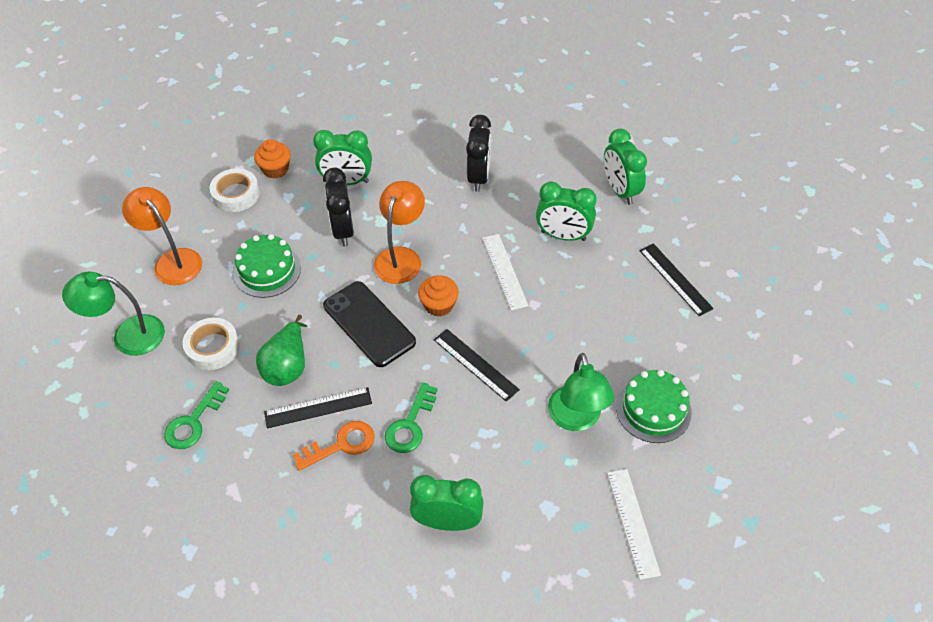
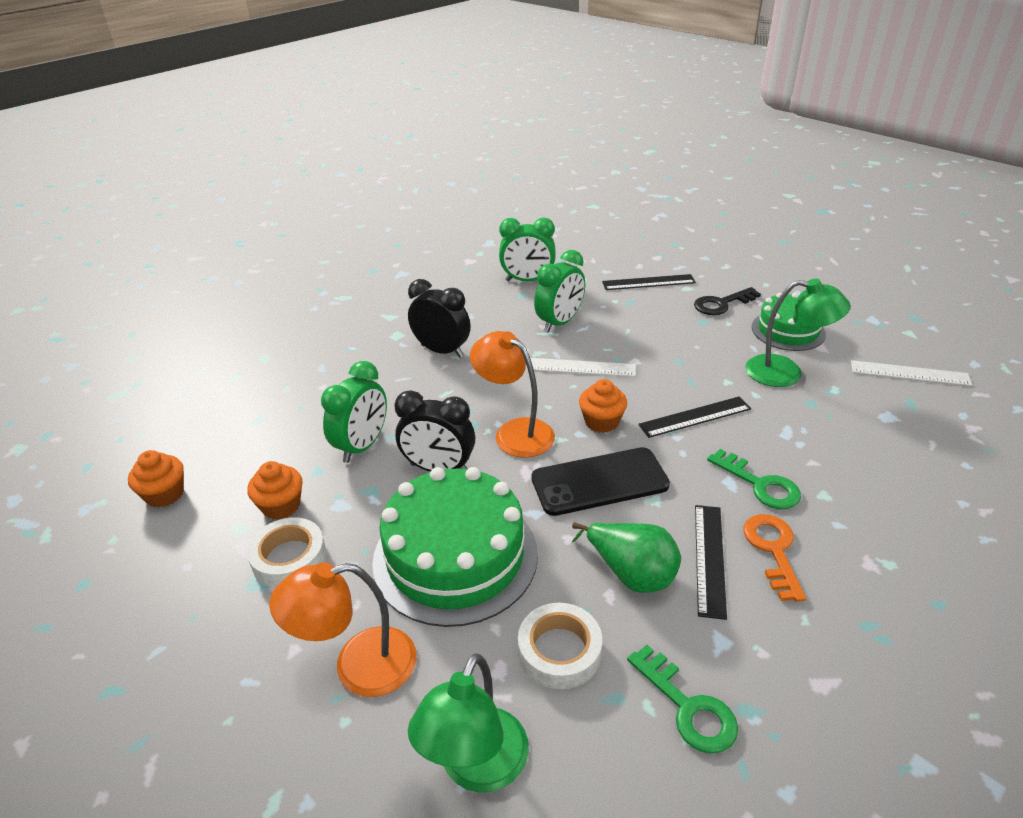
camera: 65 degrees left, 15 degrees down
(263, 113) = (165, 494): none -> orange cupcake
(267, 270) = (455, 556): green cake -> green cake, size x1.67
(447, 521) = (897, 488): green clock -> none
(671, 346) = (722, 304): none -> black key

